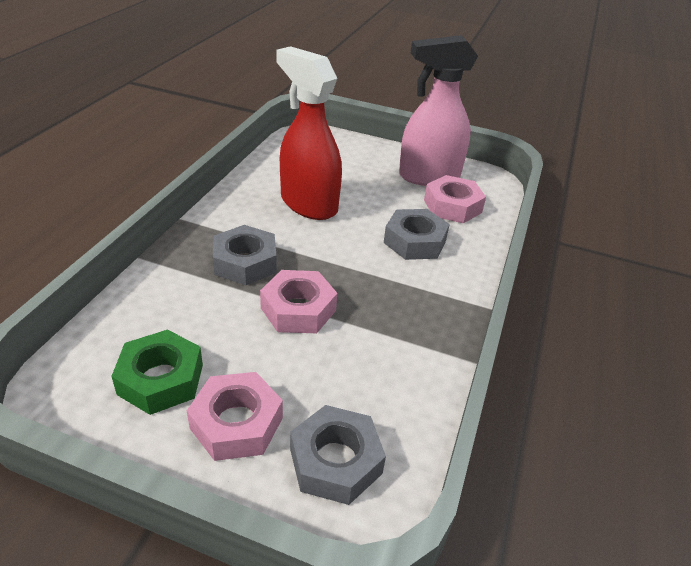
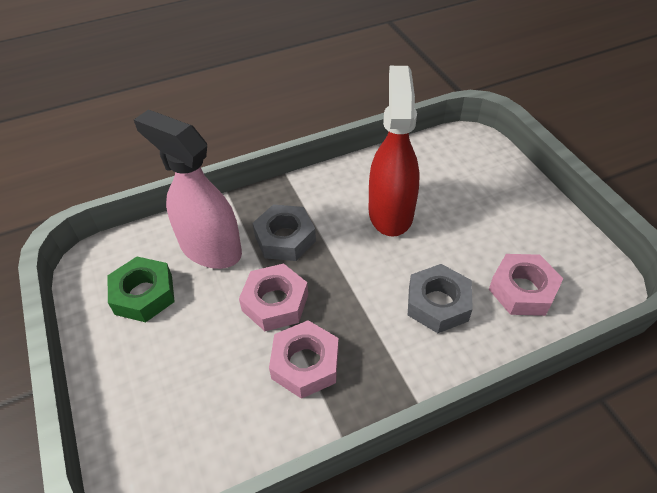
camera: 50 degrees right, 10 degrees up
(236, 423) = (147, 359): pink nut -> pink nut (305, 364)
(335, 461) = (166, 435): grey nut -> none
(428, 176) = (539, 243): pink spray bottle -> pink spray bottle (210, 248)

